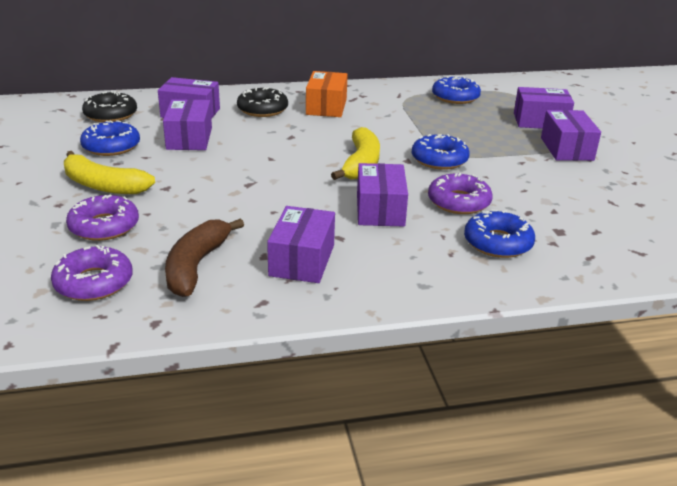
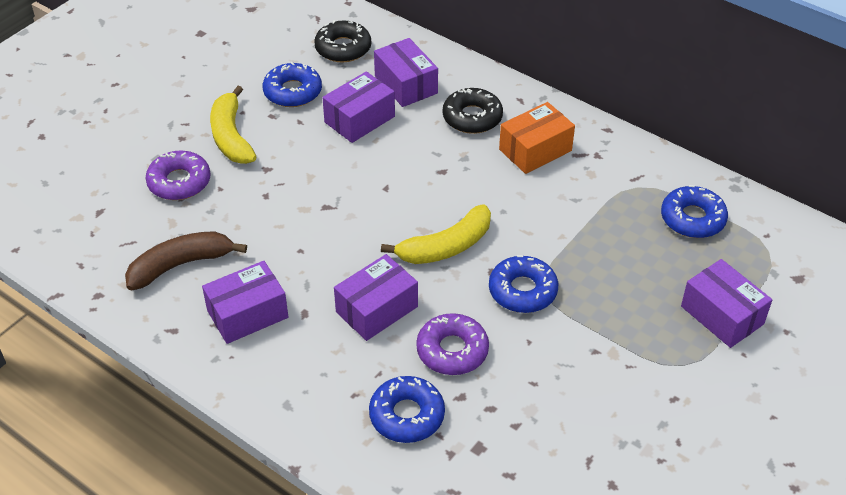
camera: 50 degrees right, 15 degrees up
(94, 282) = (110, 232): purple donut -> none
(566, 149) = (675, 370): purple box -> none

